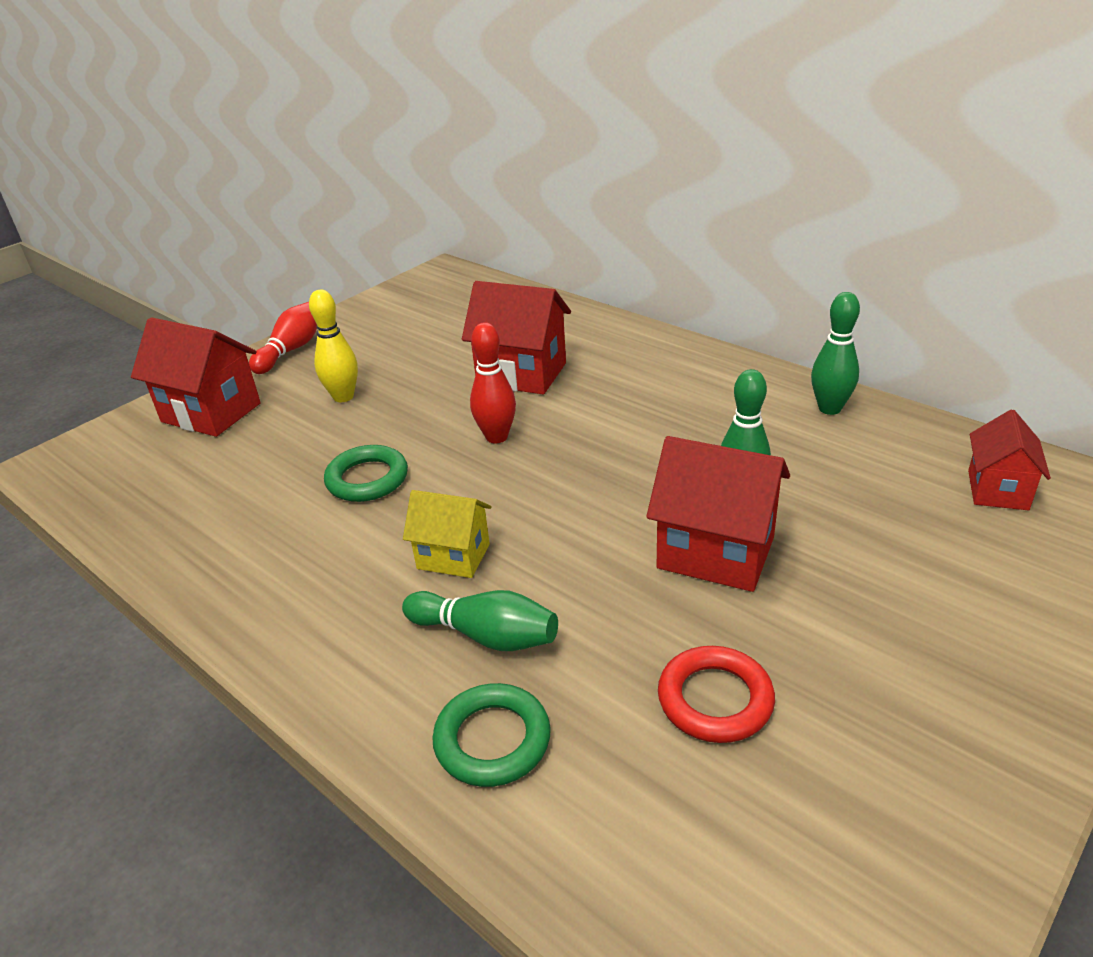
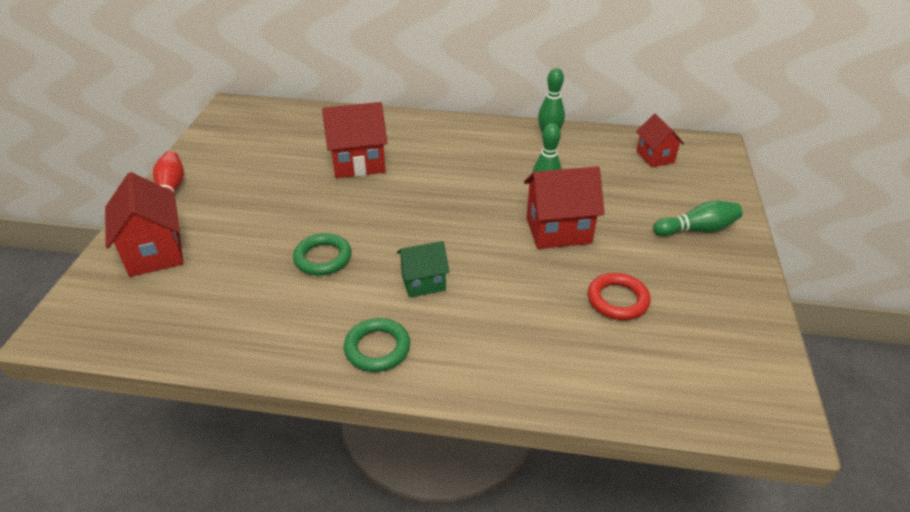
camera: 35 degrees left, 5 degrees up
(211, 413) = (155, 252): red house -> red house turned 75 degrees clockwise
(343, 397) = (249, 212): yellow bowling pin -> none
(453, 556) = (423, 283): yellow house -> green house
(486, 635) = (483, 316): green bowling pin -> green bowling pin (697, 229)
(492, 740) = (535, 363): green ring -> green ring (377, 348)
(496, 437) = (381, 206): red bowling pin -> none

